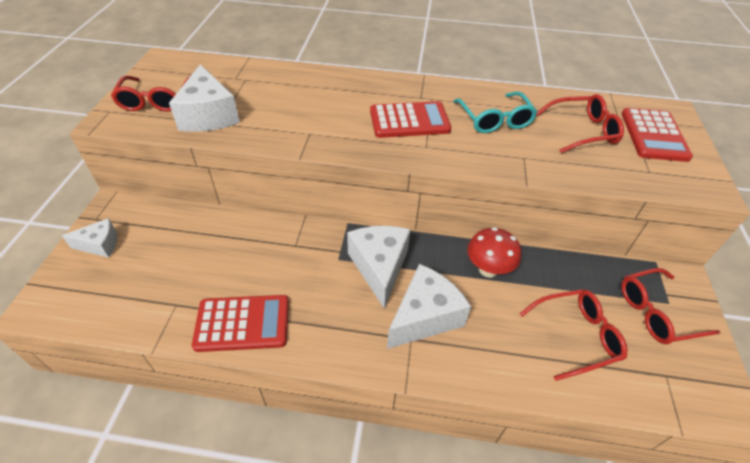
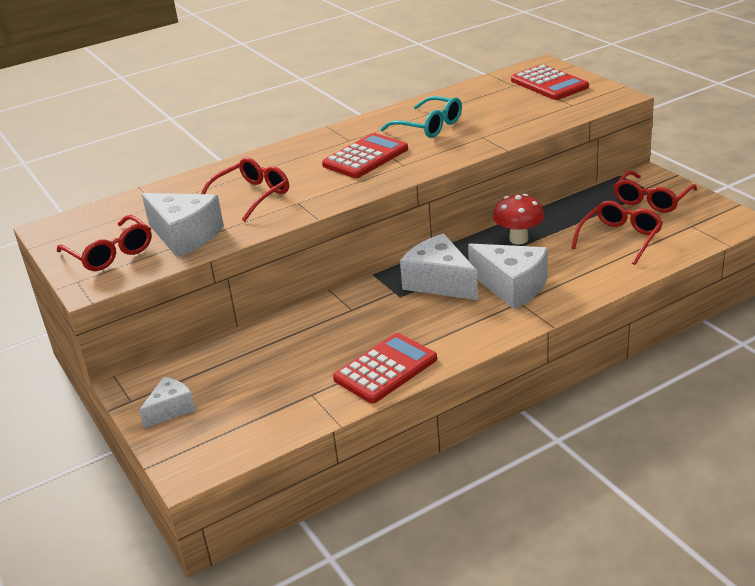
camera: 35 degrees left, 15 degrees down
(425, 317) = (512, 287): white cheese -> white cheese turned 120 degrees clockwise
(582, 131) = (500, 103): red glasses -> red glasses (251, 196)

